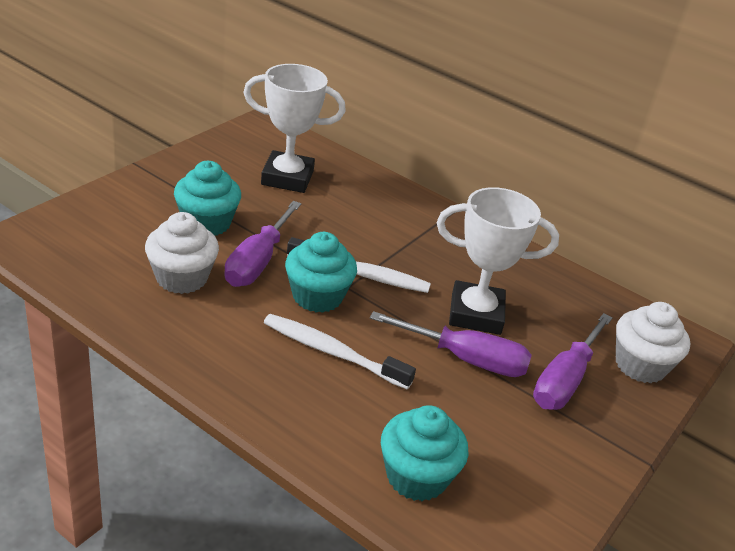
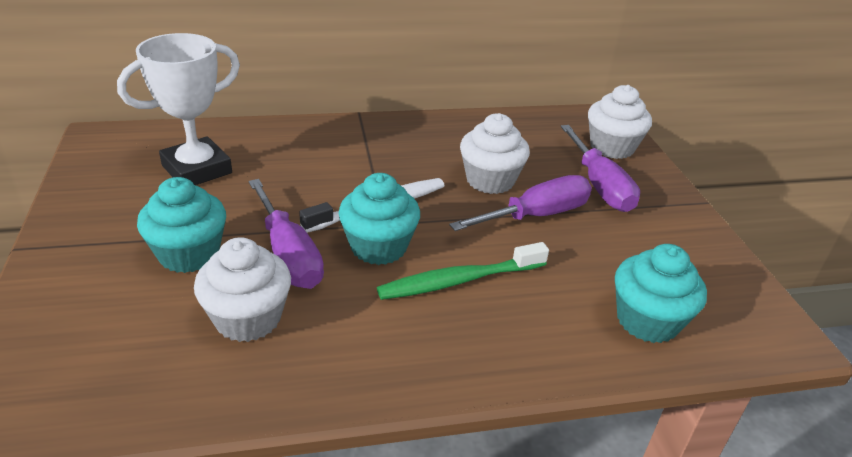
camera: 45 degrees left, 0 degrees up
(332, 352) = (459, 280): white toothbrush -> green toothbrush
(476, 314) = (490, 180): white trophy -> white cupcake

